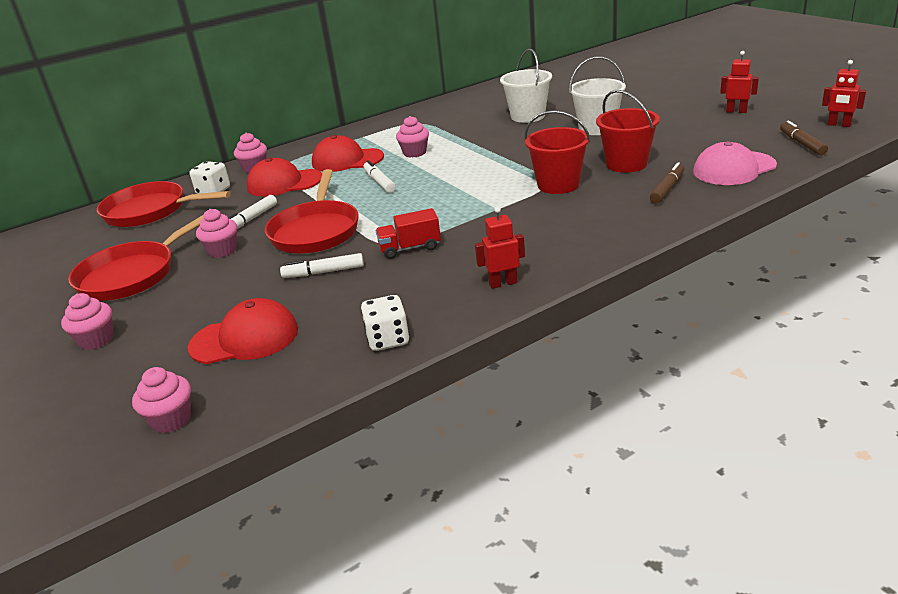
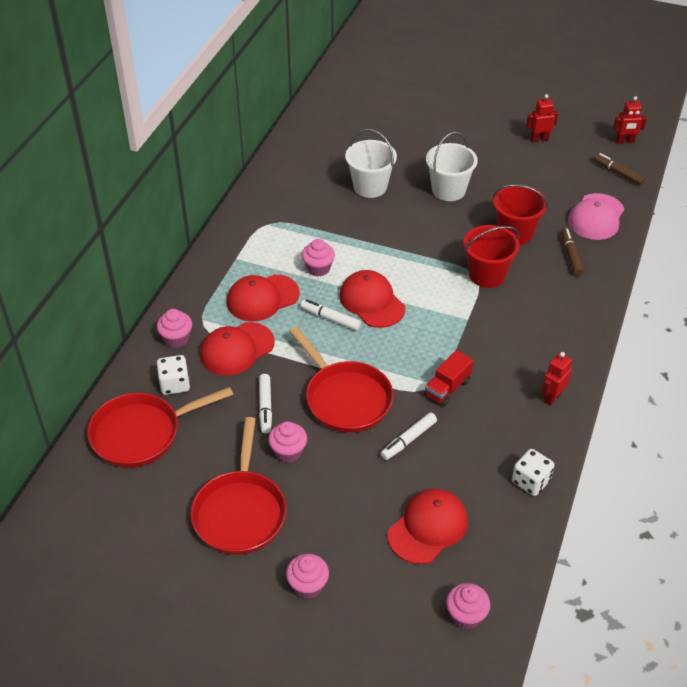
camera: 40 degrees left, 15 degrees up
(428, 179) = (372, 302): none -> red cap

